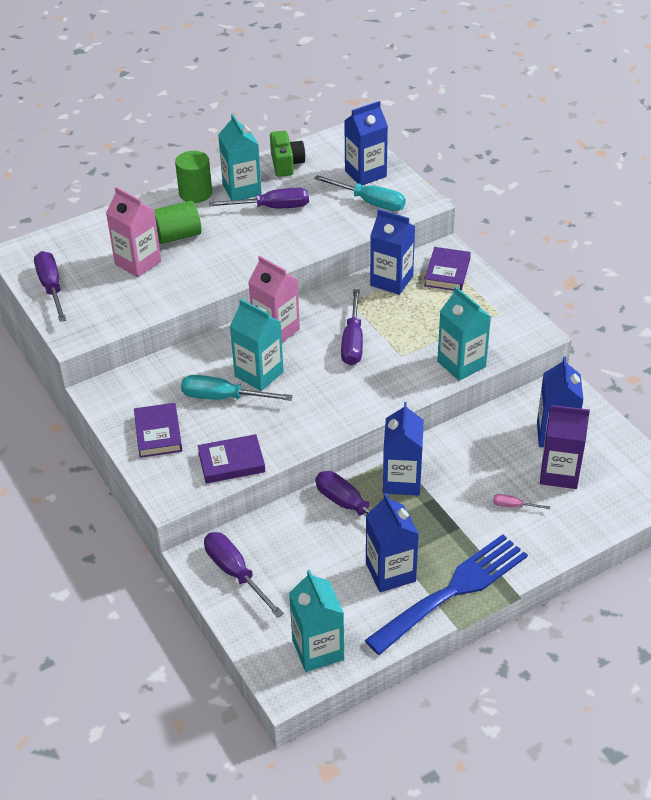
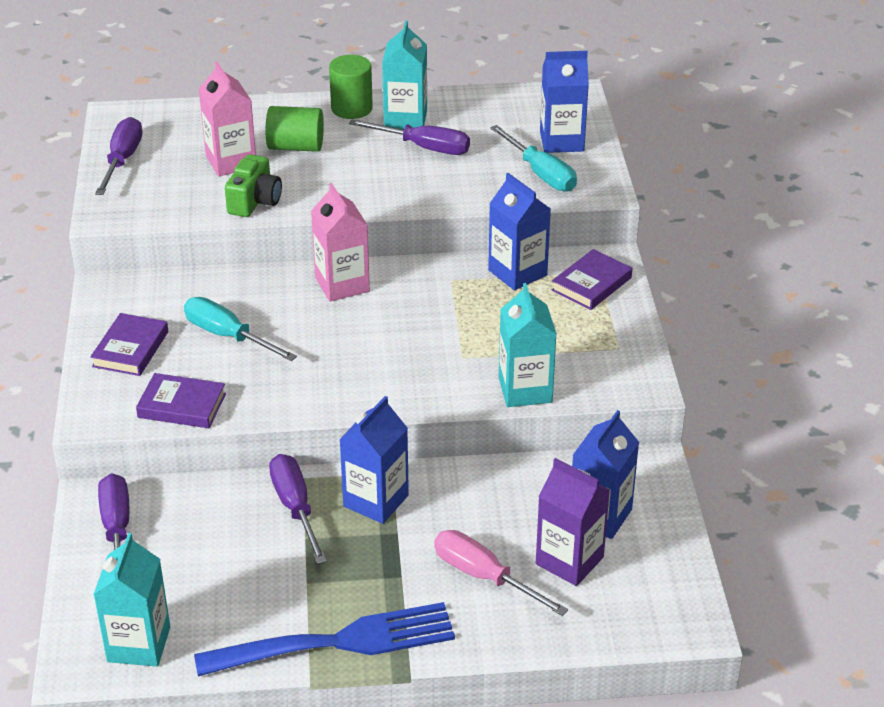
camera: 25 degrees right, 5 degrees down
(259, 374) = (286, 324): turquoise carton -> none
(286, 164) = (479, 105): green camera -> green camera (255, 201)
(353, 342) = (418, 324): purple screwdriver -> none
(390, 572) = (283, 594): blue carton -> none
(513, 506) = (484, 576): pink screwdriver -> pink screwdriver, size x2.08

